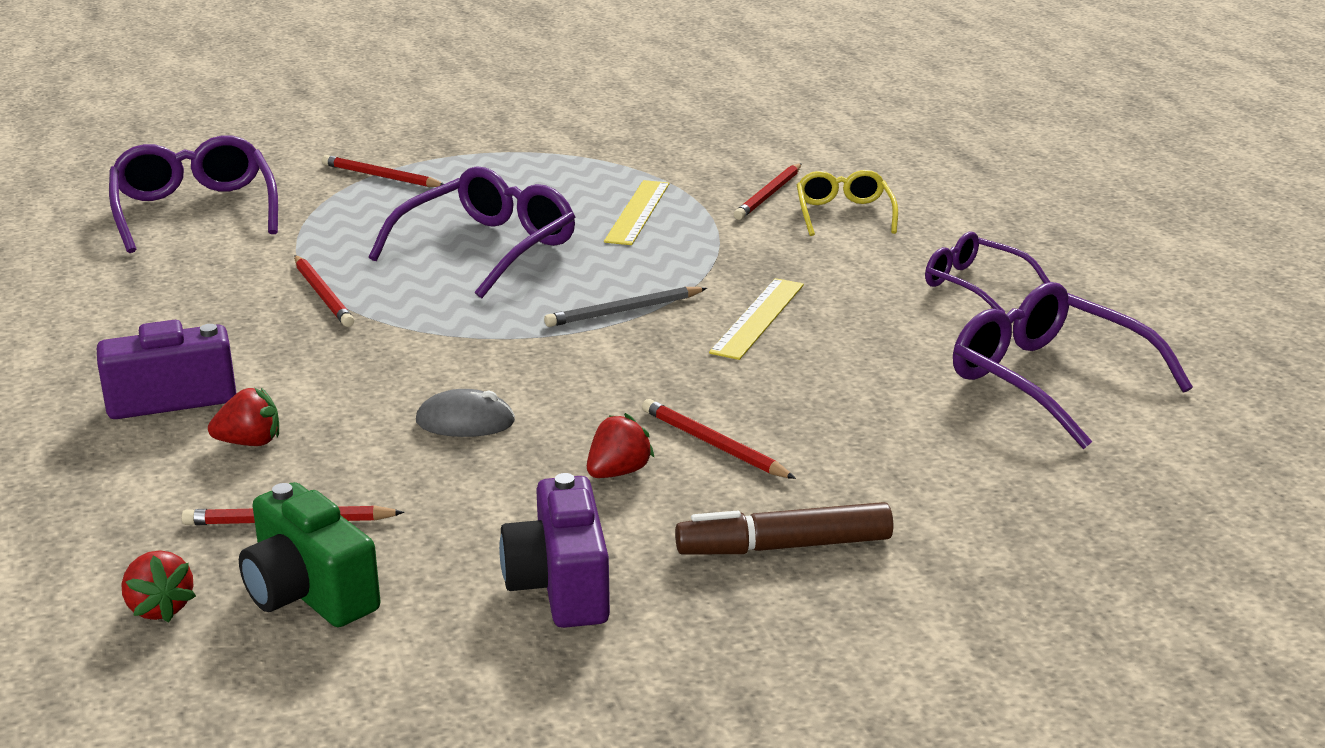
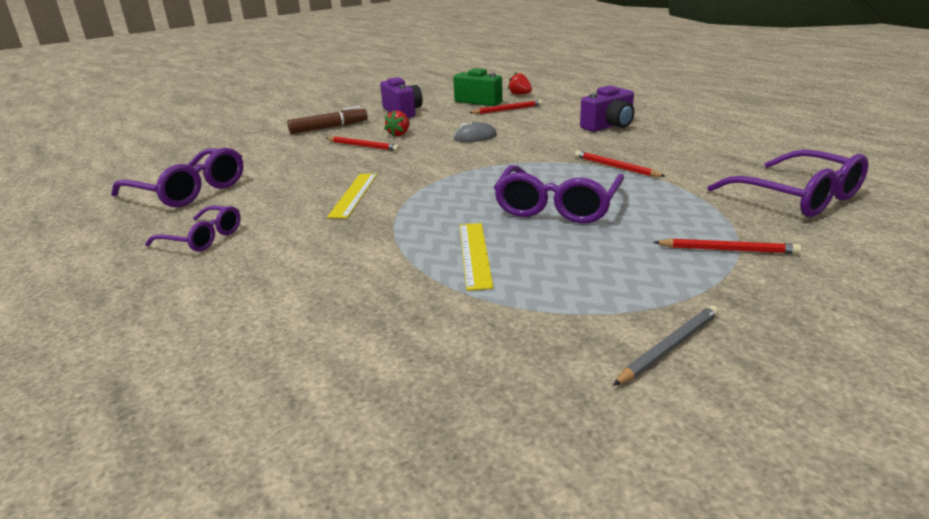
camera: 165 degrees right, 0 degrees up
(250, 442) = (553, 121): red strawberry -> none
(624, 311) = (436, 186): grey pencil -> grey pencil (669, 348)
(769, 195) = (366, 295): red pencil -> none
(844, 214) = (293, 284): yellow glasses -> none

